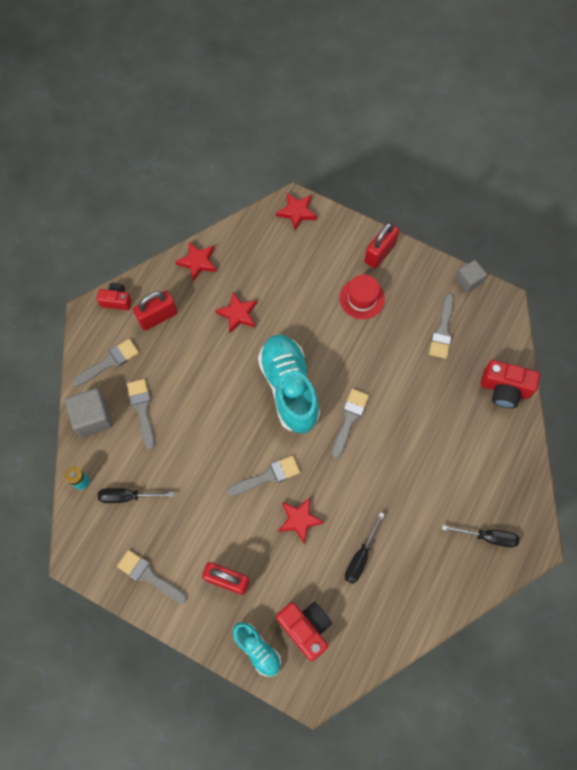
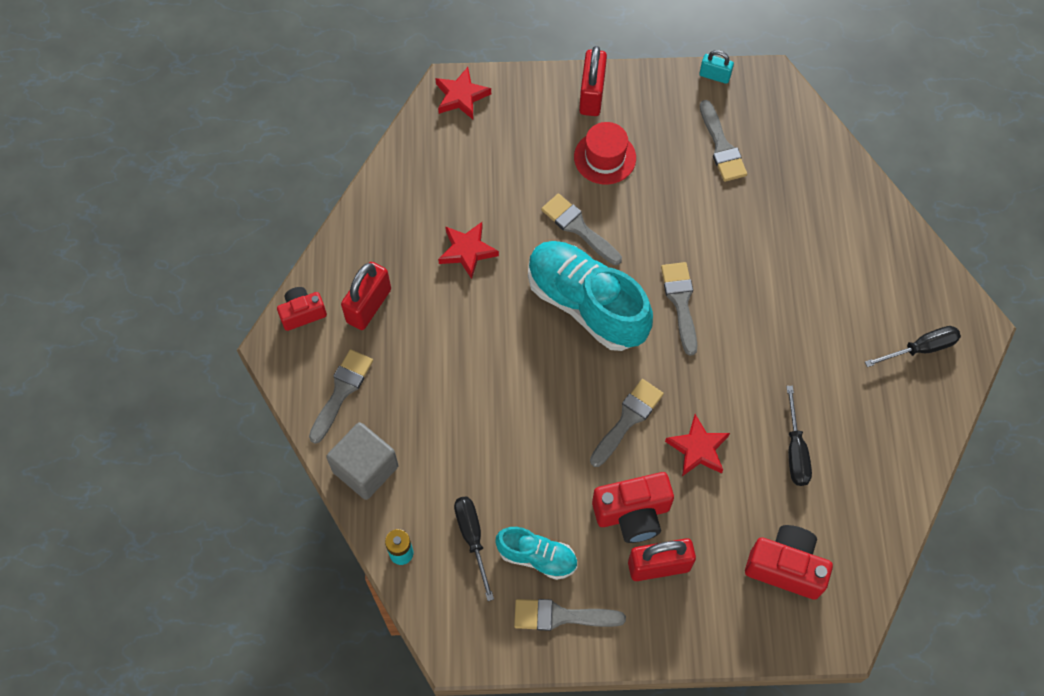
camera: 30 degrees left, 5 degrees down
(127, 496) = (472, 538): black screwdriver -> black screwdriver turned 105 degrees clockwise
(142, 409) = (422, 425): grey brush -> grey brush (578, 228)
(198, 262) = (376, 215): red star -> none
(257, 649) = (746, 624): turquoise shoe -> turquoise shoe (537, 557)
(468, 280) = (714, 76): grey cube -> turquoise padlock
(504, 389) = (833, 176): red camera -> red camera (632, 513)

